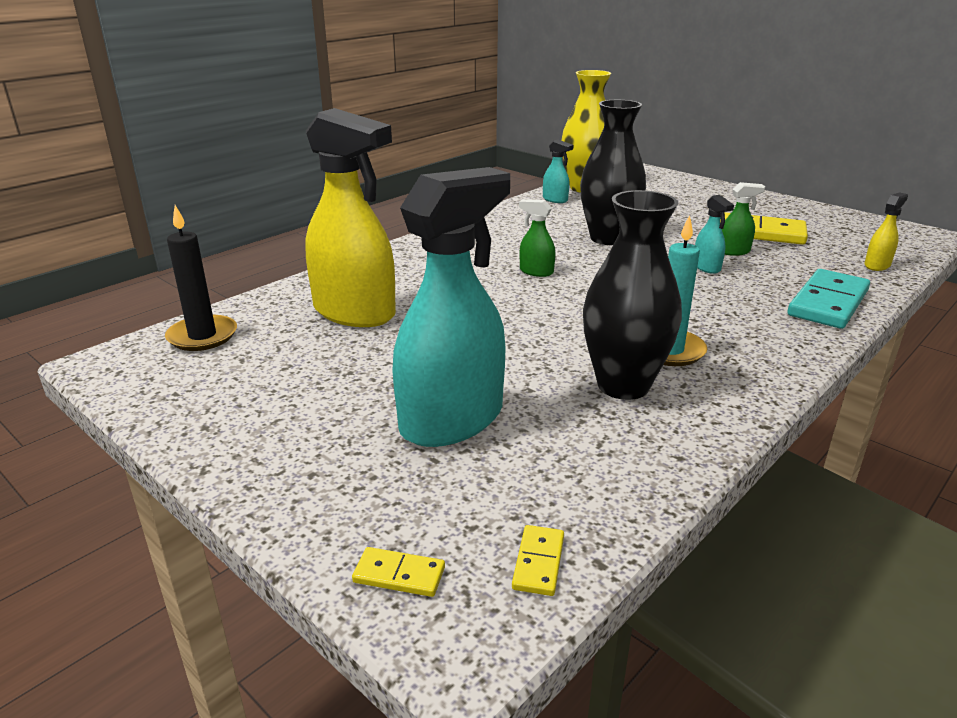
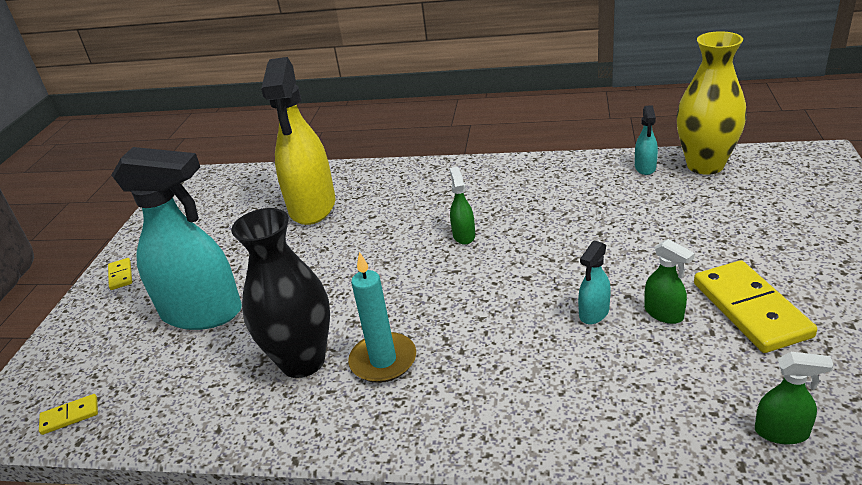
camera: 60 degrees right, 5 degrees up
(202, 336) = (236, 183): black candle -> none
(399, 575) = (42, 372): yellow domino -> yellow domino (121, 275)
(608, 238) = (588, 233): black vase -> none
(828, 303) = (602, 424): turquoise domino -> none
(877, 265) = (782, 432): yellow spray bottle -> green spray bottle

